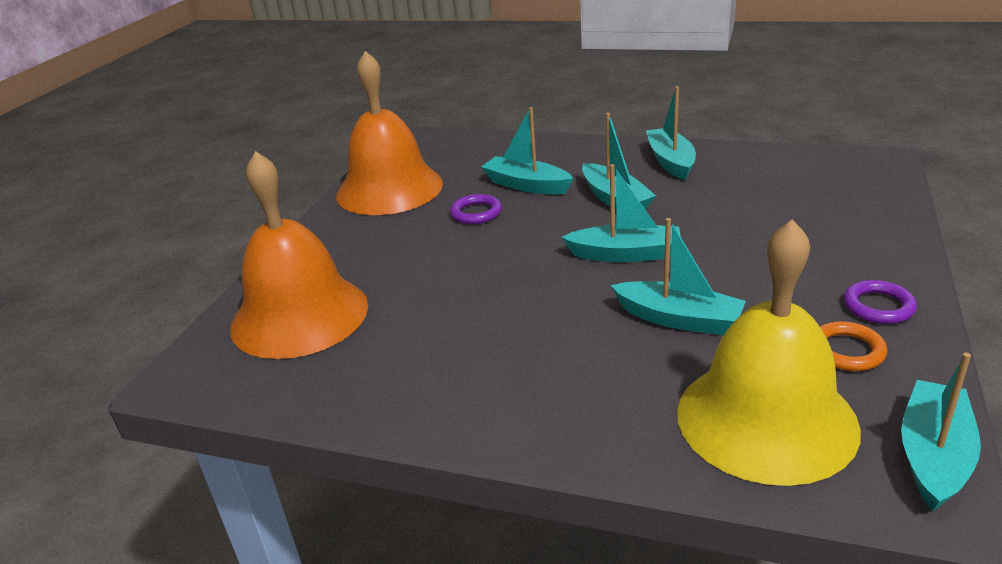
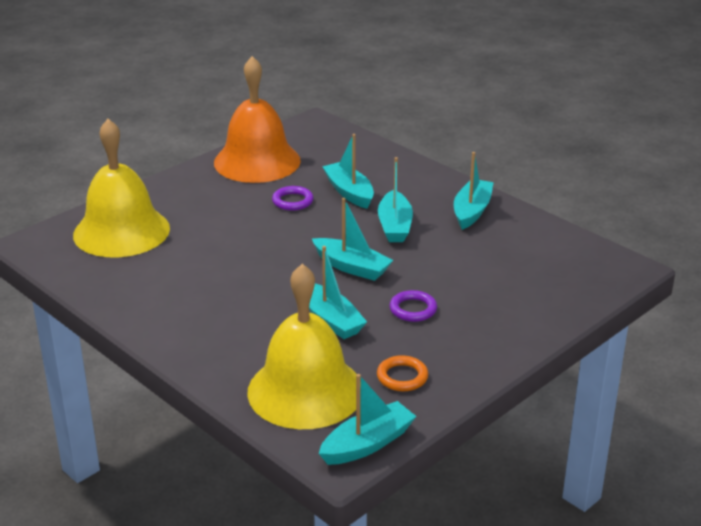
camera: 25 degrees right, 0 degrees up
(299, 315) = (121, 231): orange bell -> yellow bell
(878, 306) = (461, 361): purple ring -> purple ring (413, 309)

